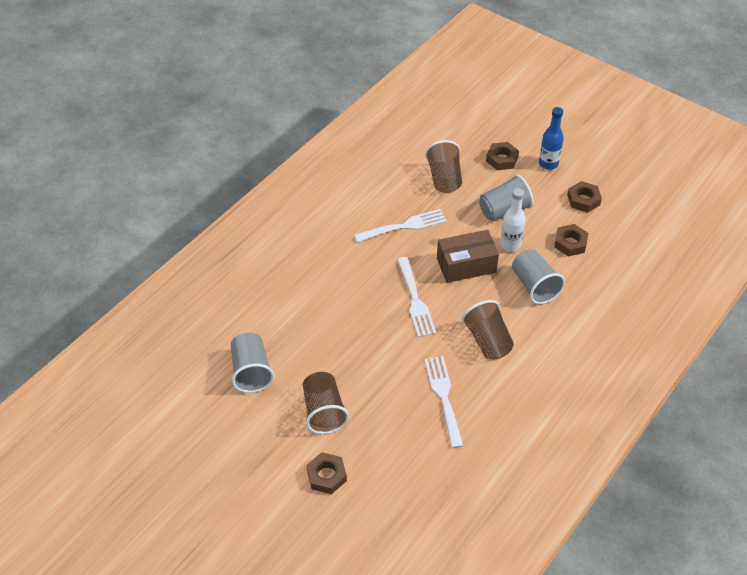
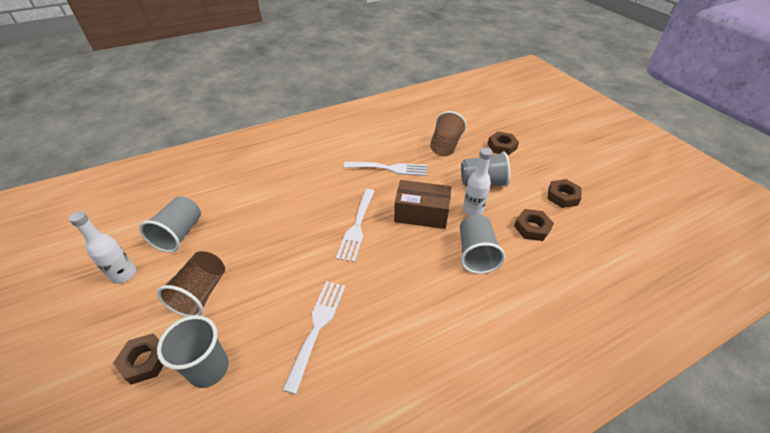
camera: 25 degrees right, 5 degrees down
(236, 426) = (124, 274): none -> white bottle
(383, 459) = (209, 369): none -> grey cup
(487, 341) = (398, 288): brown cup -> none
(548, 164) = (542, 160): blue bottle -> none

